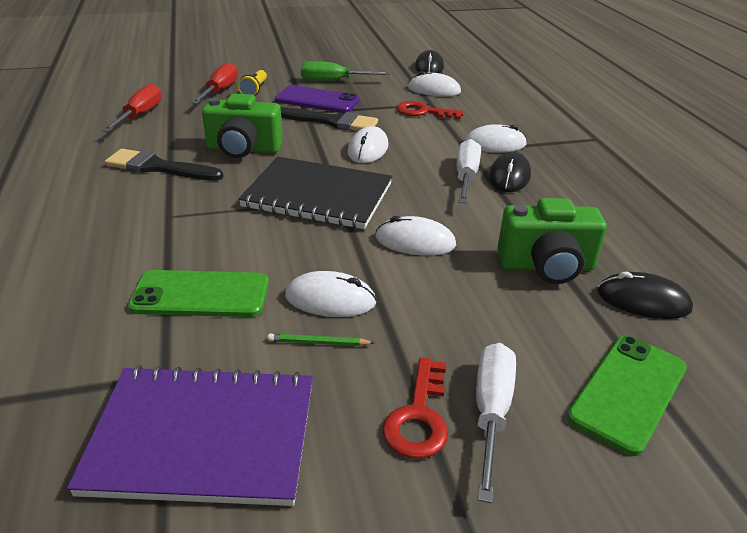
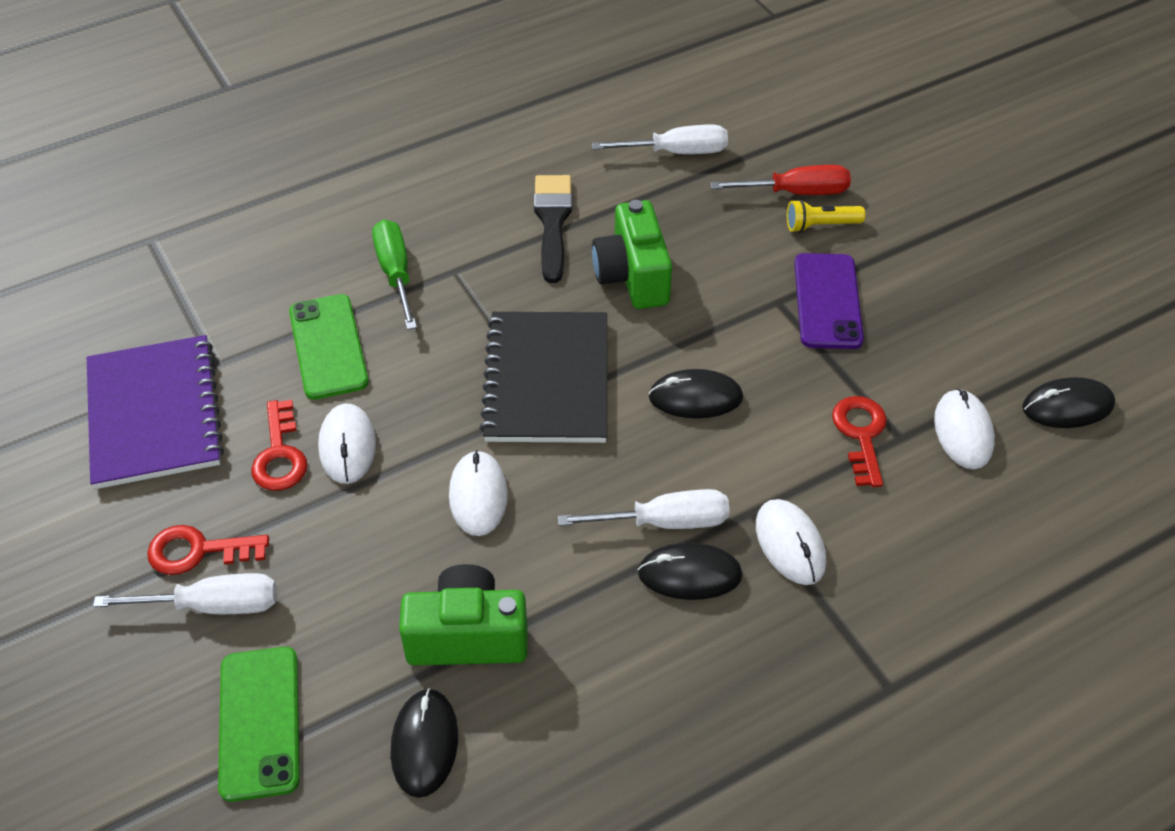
camera: 75 degrees right, 15 degrees up
(140, 115) = (676, 152): red screwdriver -> white screwdriver
(318, 343) = (279, 454): green pencil -> red key
(331, 122) = (762, 337): black brush -> none
(334, 81) = (915, 300): green screwdriver -> green screwdriver (396, 274)
(368, 149) = (695, 397): white mouse -> black mouse
(546, 266) = (467, 636): green camera -> green camera turned 105 degrees clockwise
(628, 392) = (259, 722): green phone -> green phone turned 60 degrees clockwise

